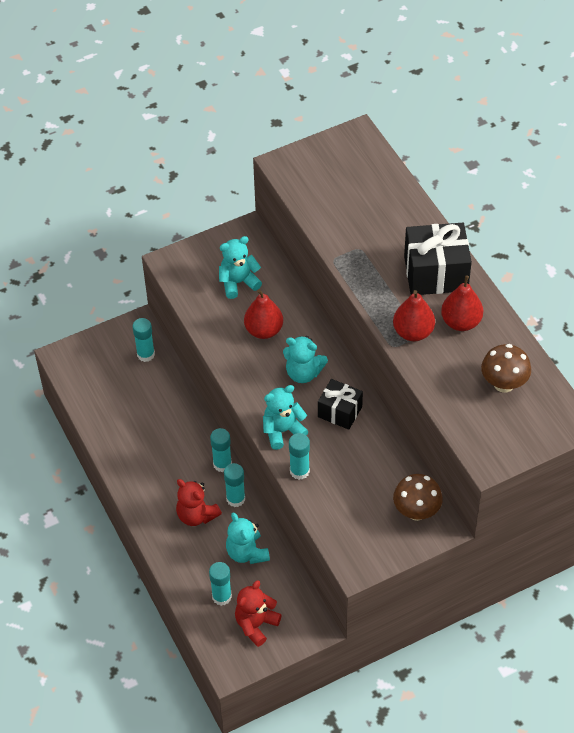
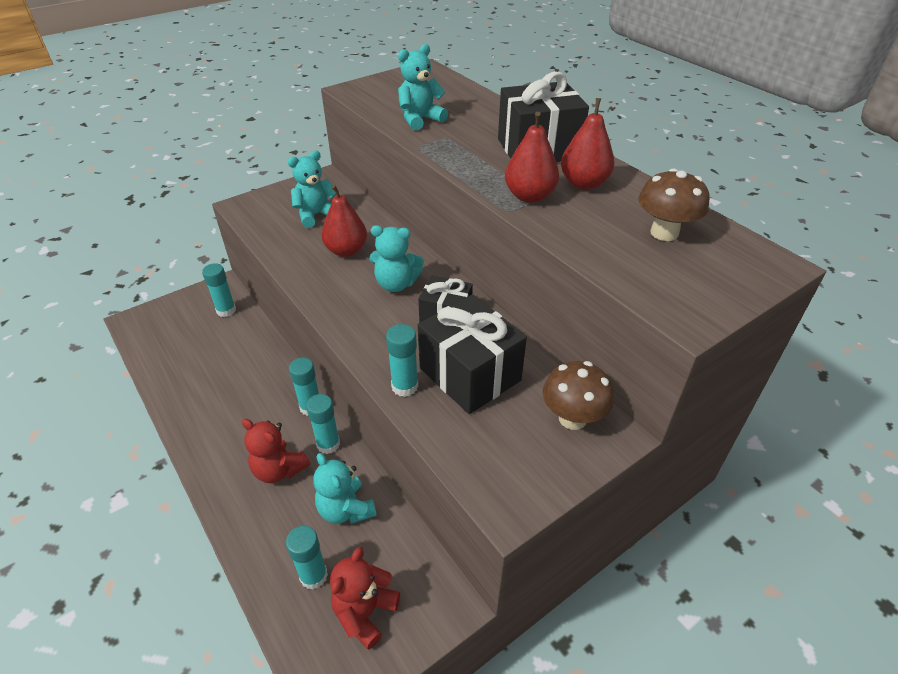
camera: 10 degrees left, 10 degrees down
(283, 431) = (377, 343): turquoise teddy bear -> turquoise teddy bear (420, 119)
(349, 466) = (470, 374): none -> black gift

